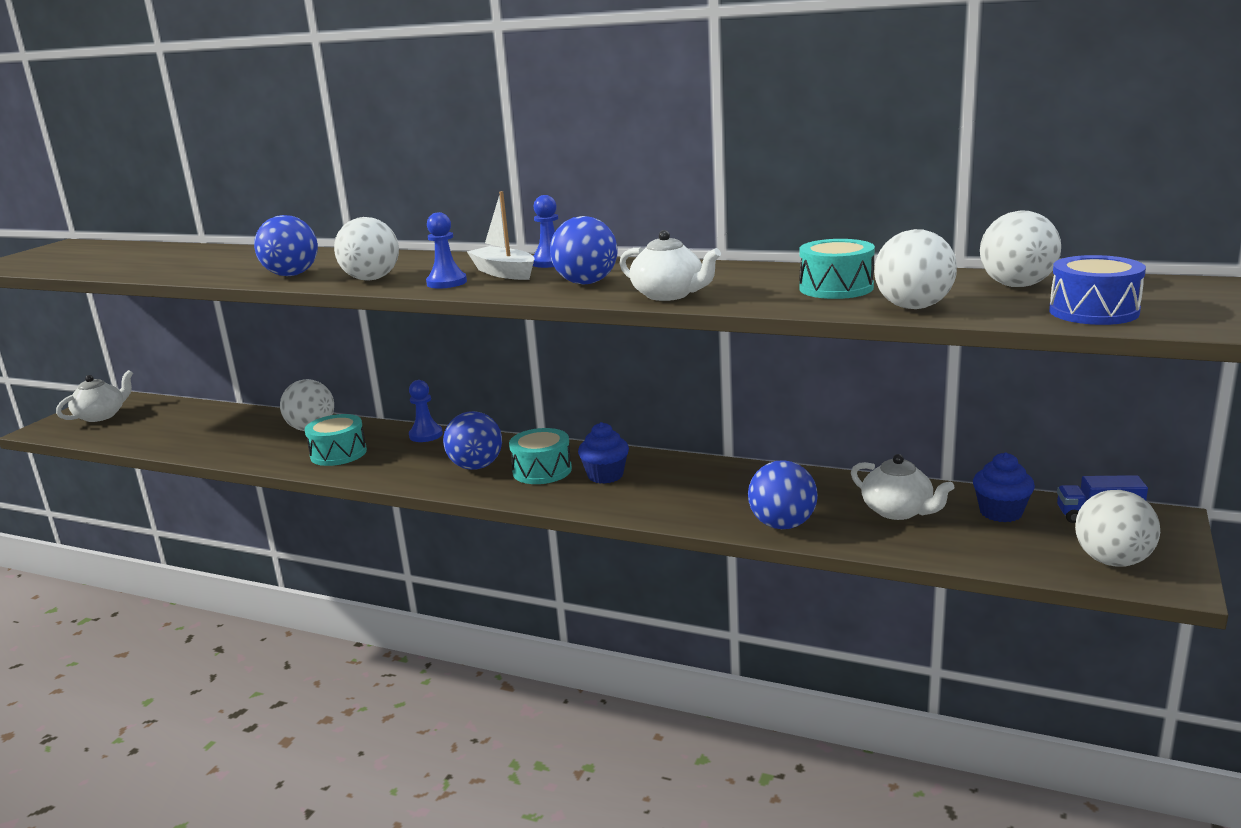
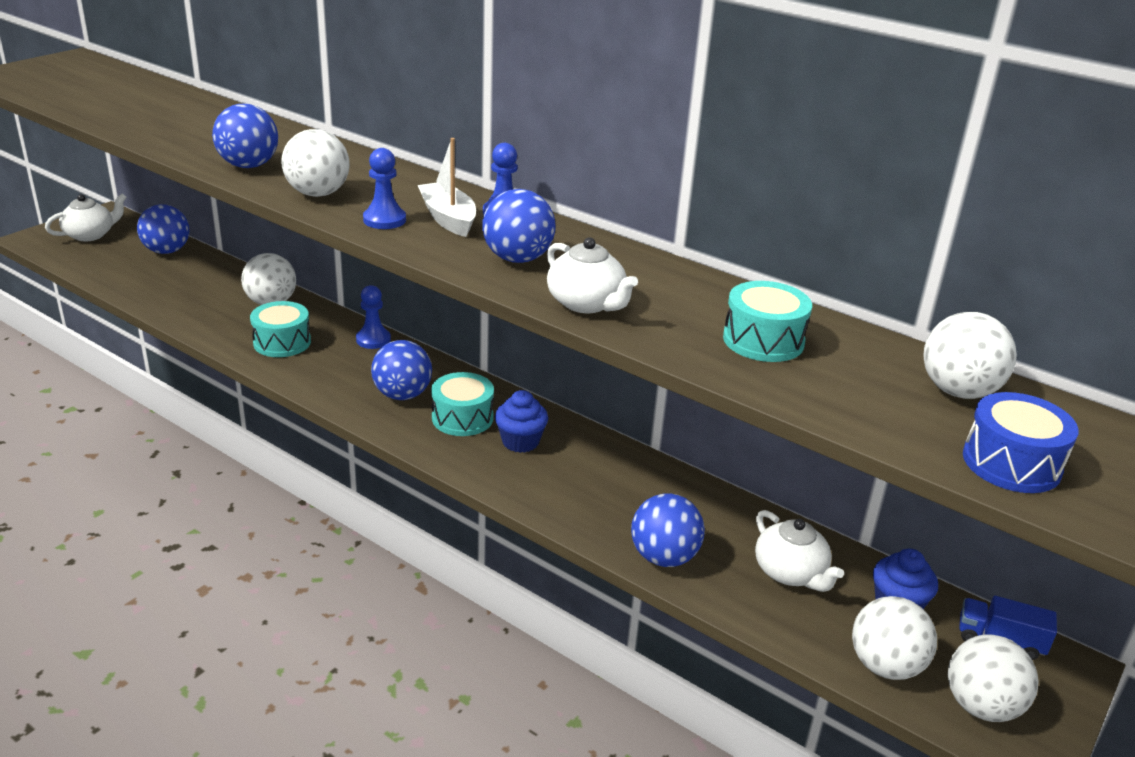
camera: 10 degrees right, 10 degrees up
(186, 413) = (167, 251): none -> blue ball
(913, 307) = (823, 398): white ball -> white ball (885, 666)

